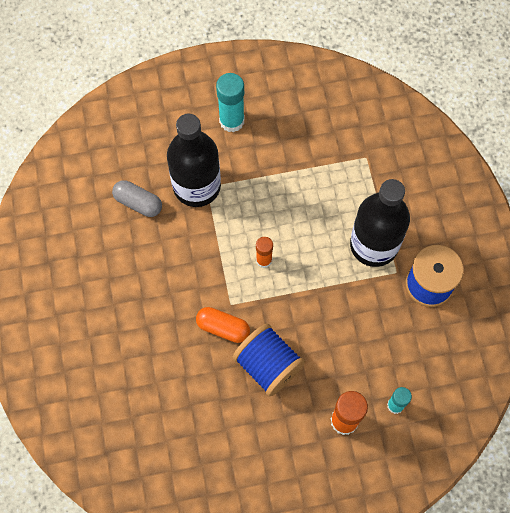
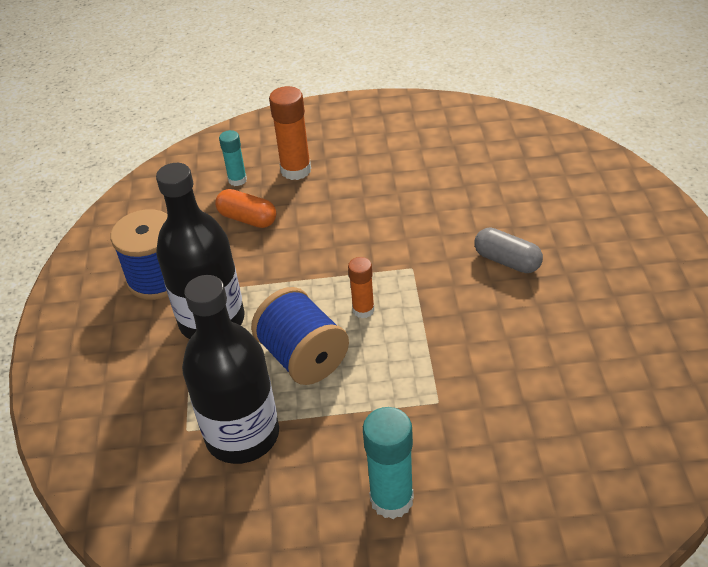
camera: 170 degrees left, 25 degrees down
(138, 203) = (543, 385): grey capsule -> grey capsule (507, 261)
(197, 186) = (453, 403): black bottle -> black bottle (242, 435)
(223, 328) = (423, 246): orange capsule -> orange capsule (247, 219)
(268, 365) = (372, 213): blue spool -> blue spool (303, 357)

